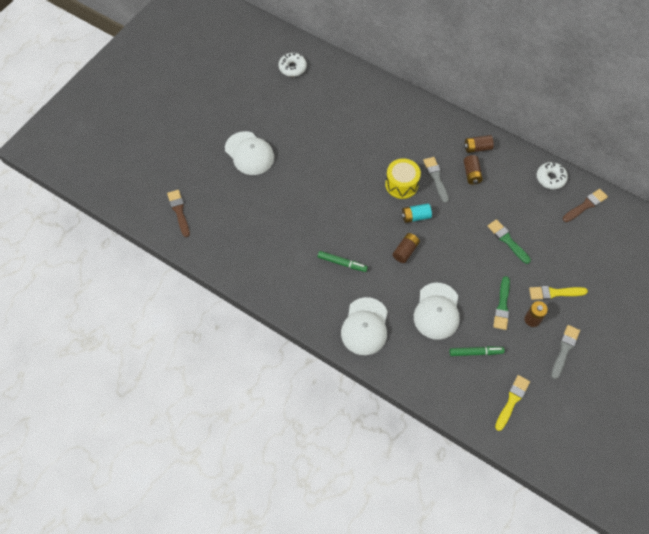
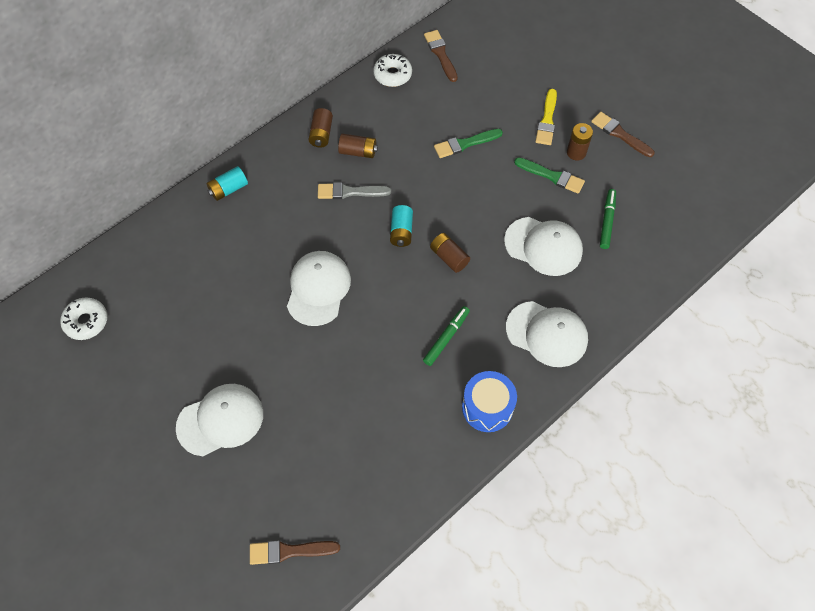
camera: 75 degrees left, 0 degrees up
(298, 299) = (487, 407): none -> blue drum
(354, 179) = (318, 289): none -> white cap
(401, 184) = (346, 234): yellow drum -> none
(411, 108) = (228, 189): none -> turquoise battery
(512, 400) = (673, 203): yellow brush -> none
(564, 349) = (620, 134): grey brush -> brown brush

